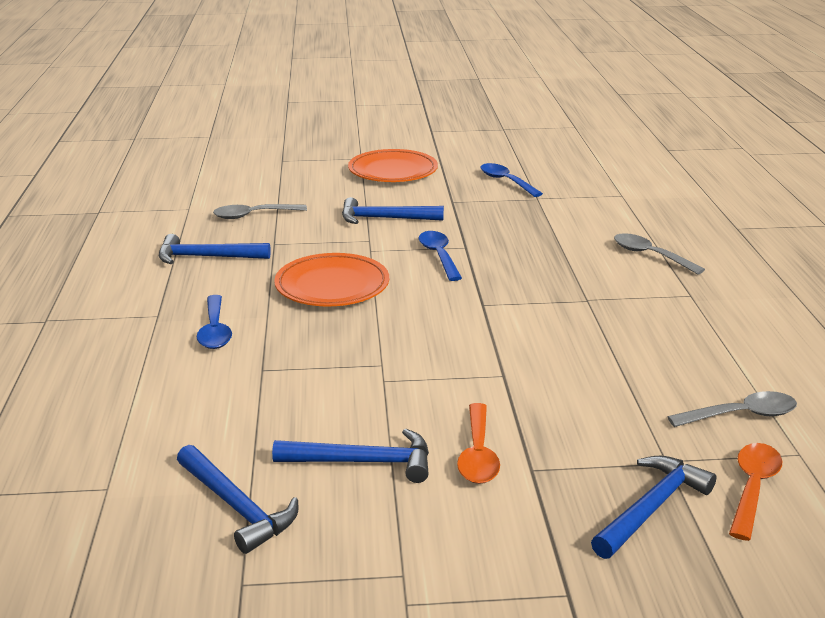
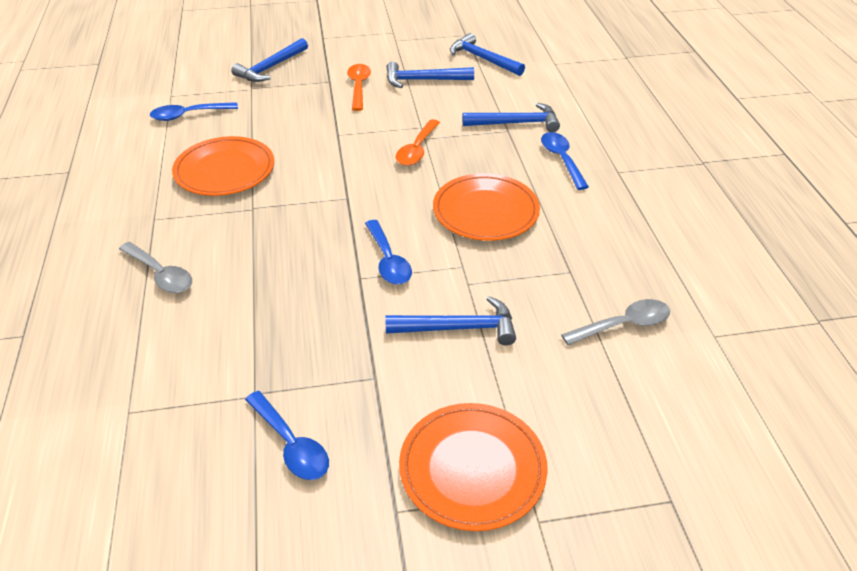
camera: 175 degrees right, 15 degrees up
(206, 257) = (627, 245): blue hammer -> blue hammer (516, 123)
(639, 337) = (225, 171): none -> orange plate
(741, 415) = (188, 115): grey spoon -> blue spoon
(753, 488) = (211, 78): orange spoon -> orange spoon (417, 150)

